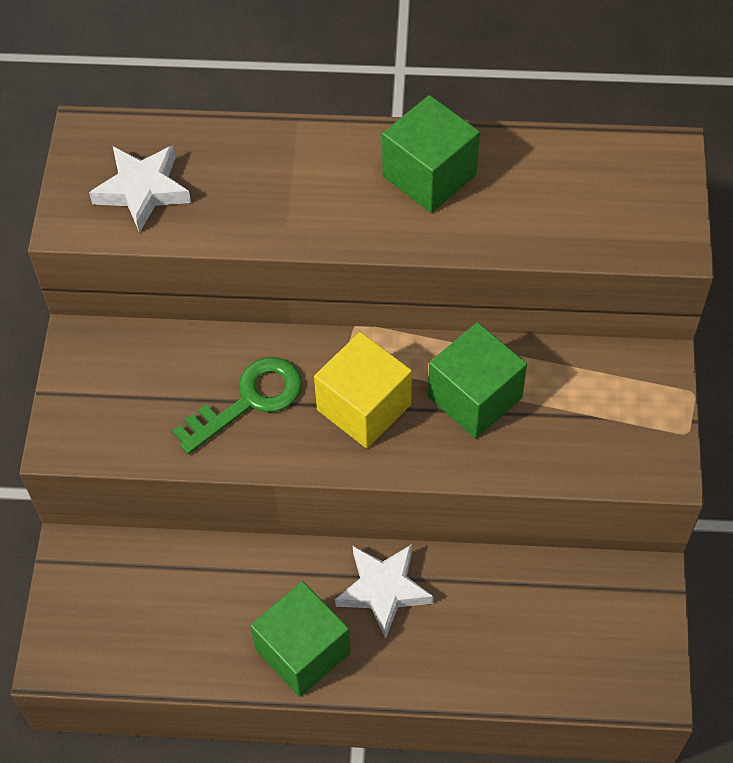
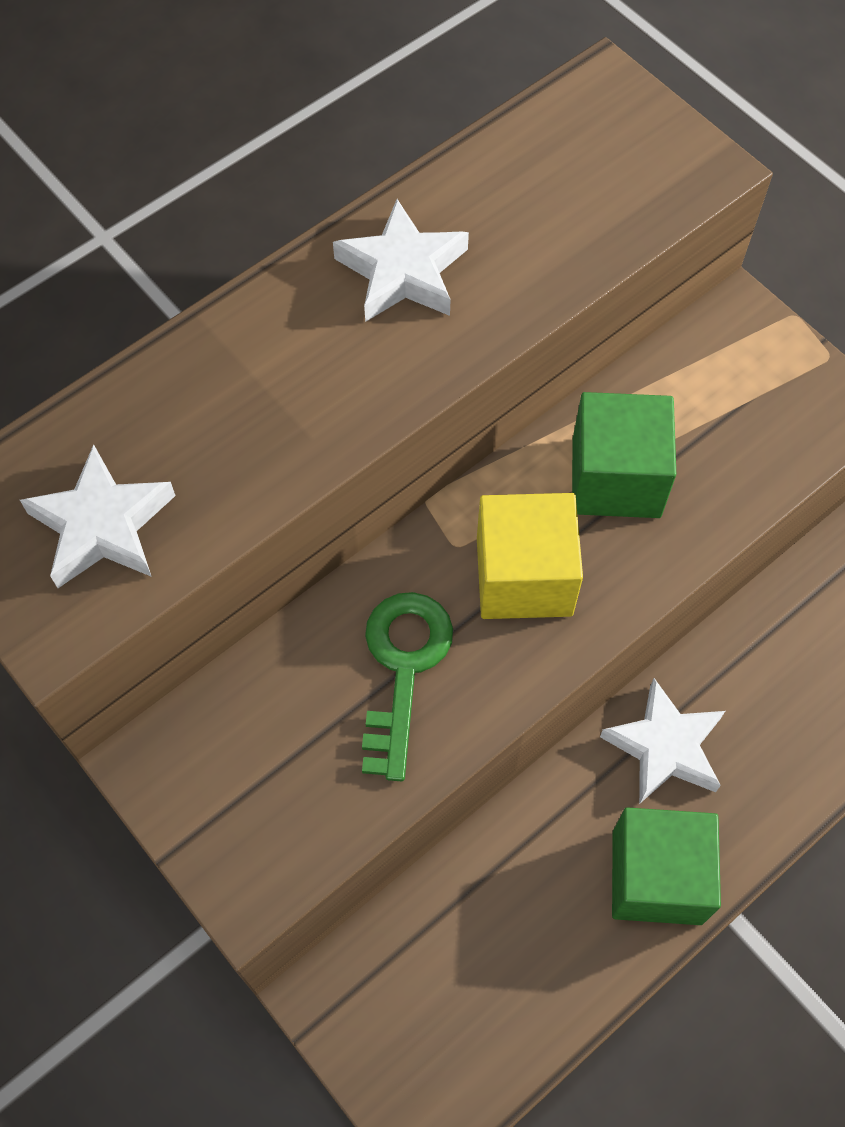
camera: 45 degrees left, 5 degrees up
(429, 175) = (402, 271): green cube -> white star

